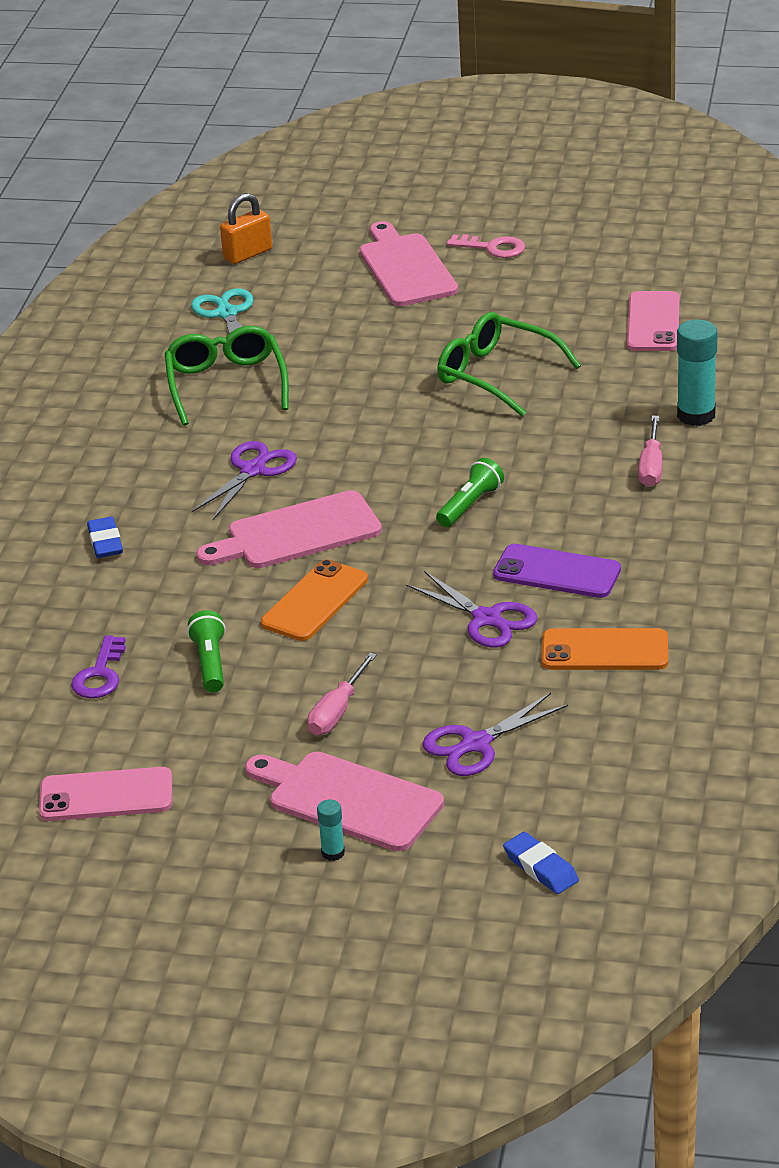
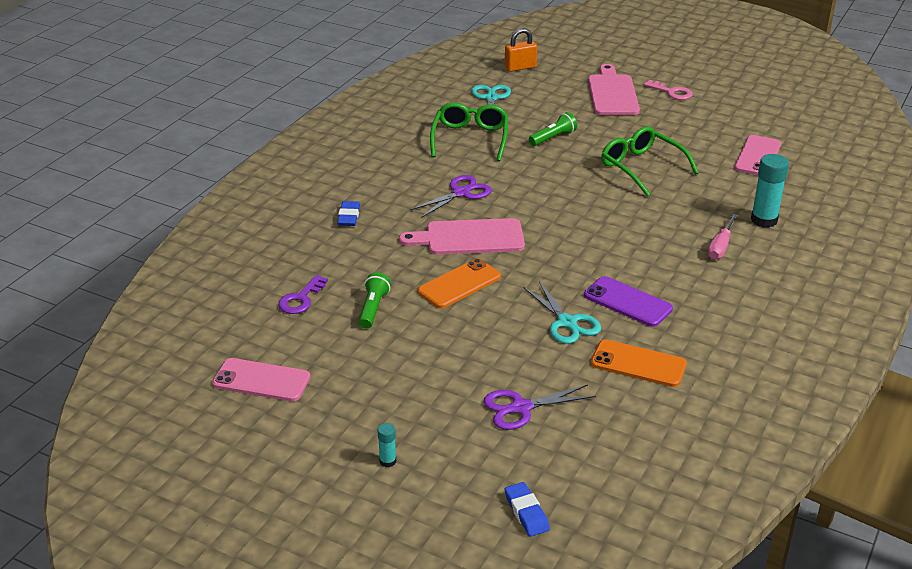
camera: 15 degrees right, 0 degrees up
(337, 712) = (438, 361): pink screwdriver -> none
(348, 800) = (416, 425): pink cutting board -> none
(470, 505) = (589, 245): green flashlight -> green flashlight (553, 138)
(487, 619) = (567, 322): purple scissors -> turquoise scissors

